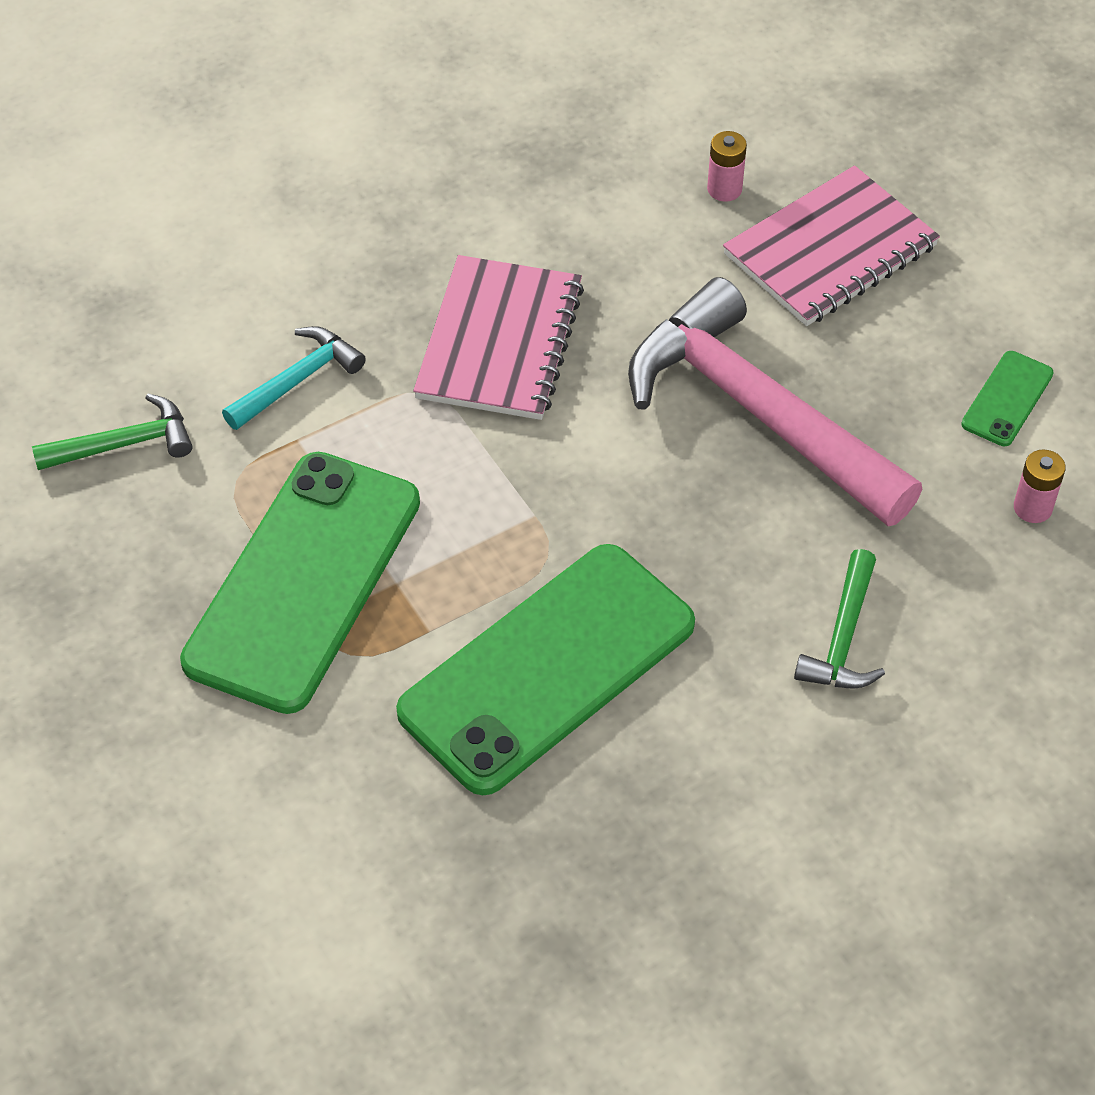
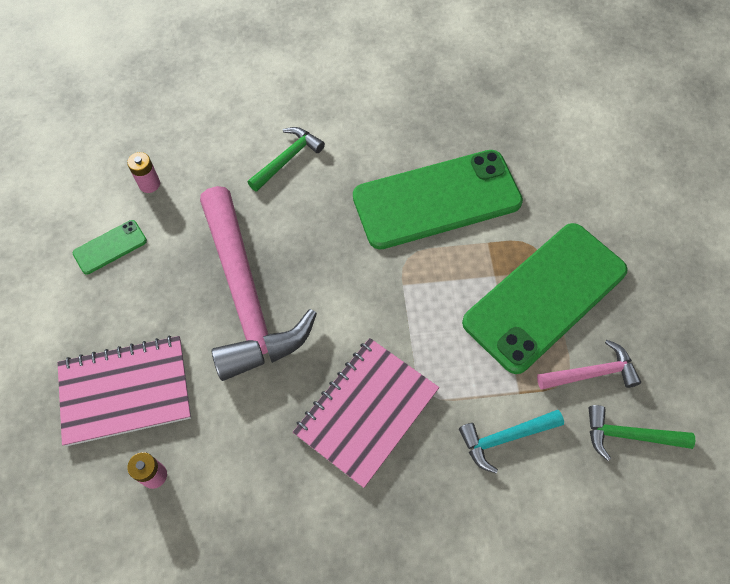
camera: 155 degrees left, 10 degrees up
(198, 501) = (591, 373): none -> pink hammer

